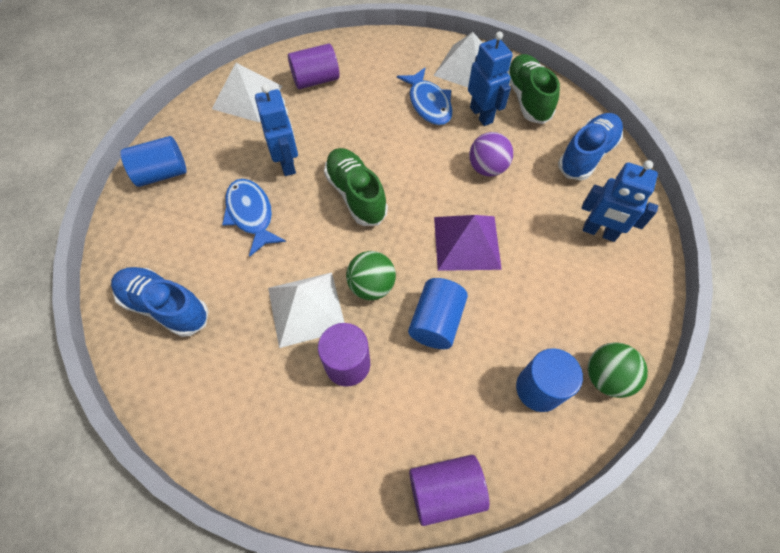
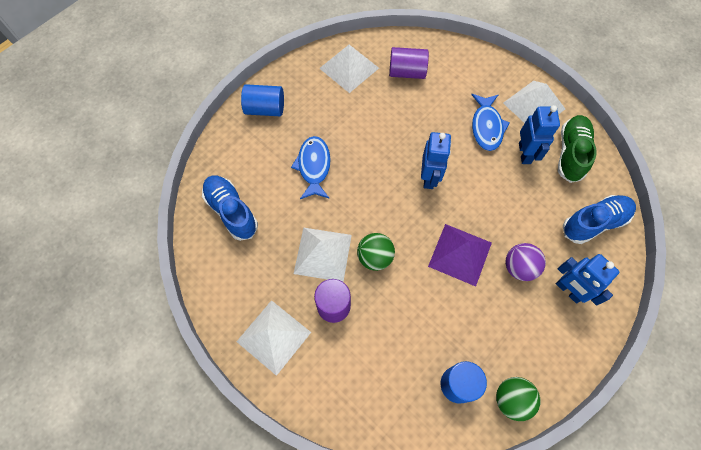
camera: 25 degrees right, 5 degrees up
(287, 163) = (356, 136): blue robot -> blue robot (429, 178)
(287, 437) = (274, 336): none -> white pyramid
(356, 194) = (395, 182): green shoe -> none
(436, 322) = (408, 304): blue cylinder -> none
(445, 490) = (359, 420): purple cylinder -> none
(487, 168) = (506, 201): purple ball -> purple ball (519, 267)

